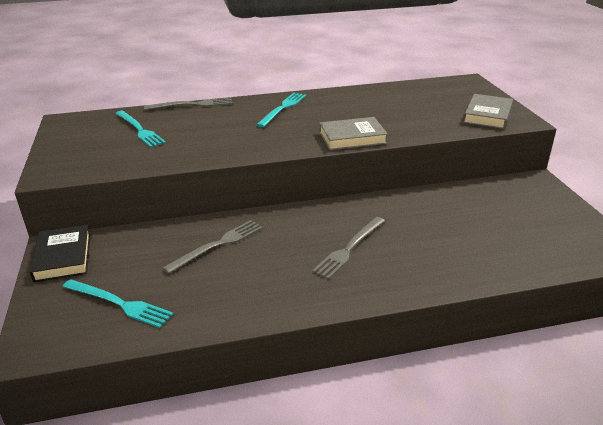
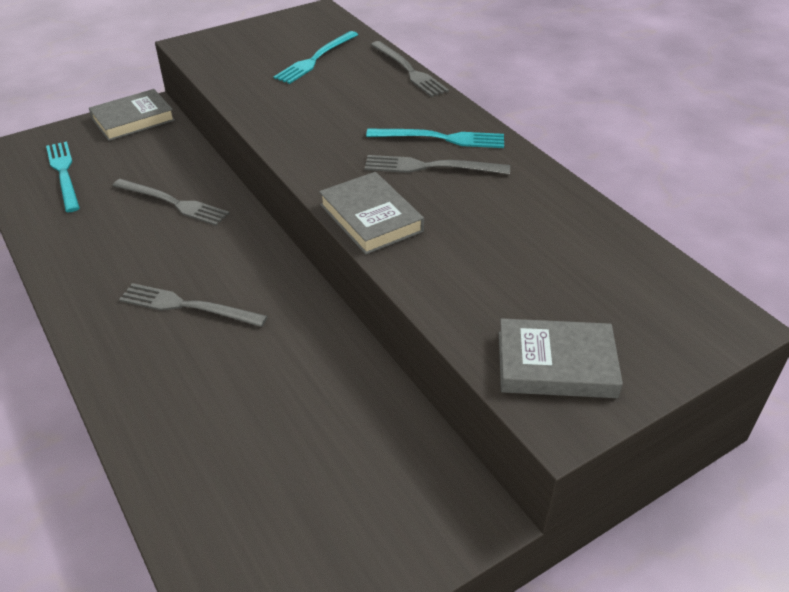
camera: 70 degrees right, 10 degrees up
(63, 257) = (133, 119): black book -> grey book
(119, 303) = (64, 173): turquoise fork -> turquoise fork turned 150 degrees clockwise
(311, 115) = (431, 167): none -> grey fork

